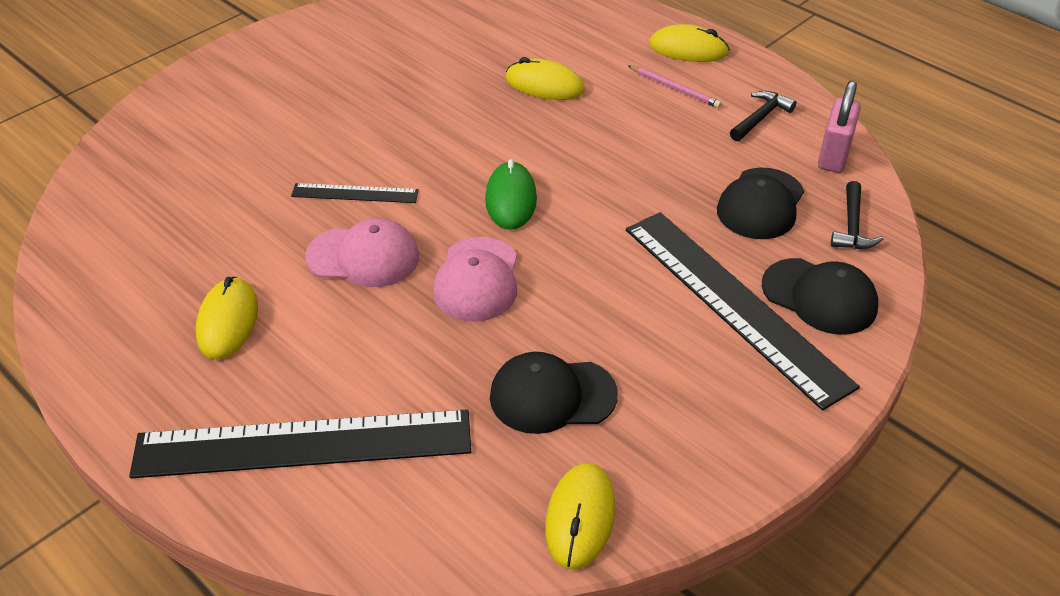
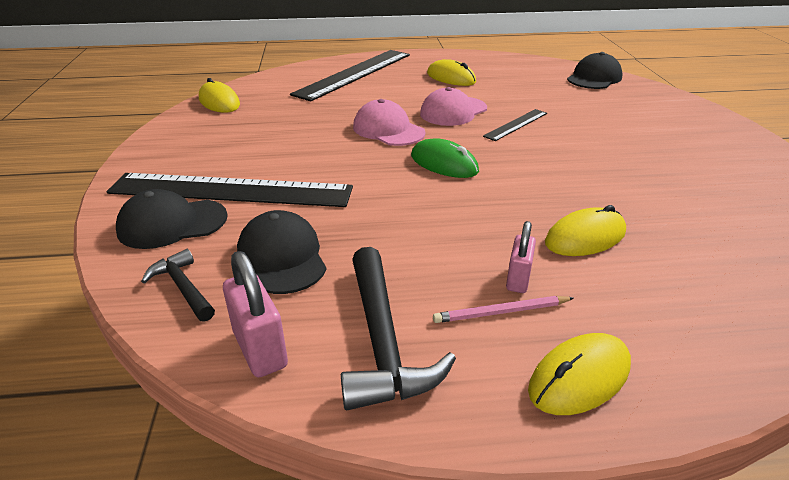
camera: 130 degrees right, 10 degrees down
(552, 395) = (282, 119): black cap -> black cap (594, 78)
(634, 94) = (518, 279): none -> pink padlock
(760, 118) = (382, 341): black hammer -> black hammer, size x1.74

